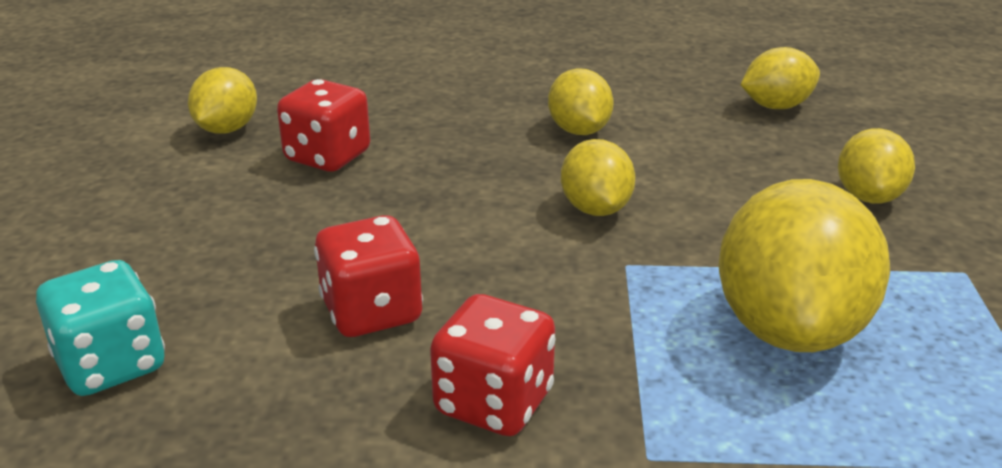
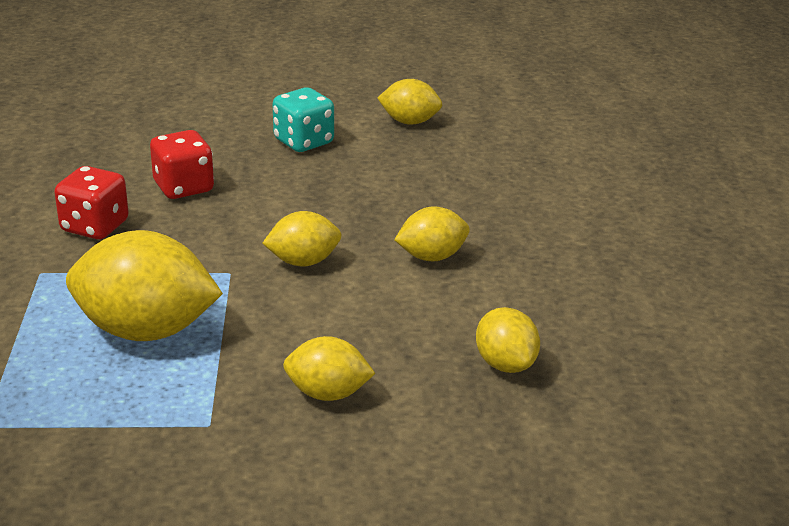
camera: 85 degrees right, 0 degrees up
(111, 365) = (147, 126): turquoise dice -> turquoise dice (303, 142)
(327, 157) = (373, 159): red dice -> none

